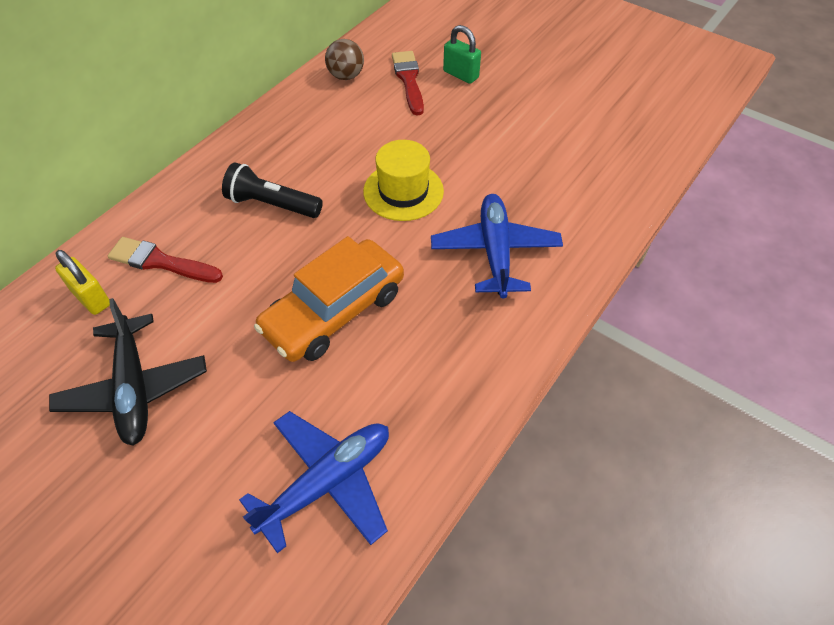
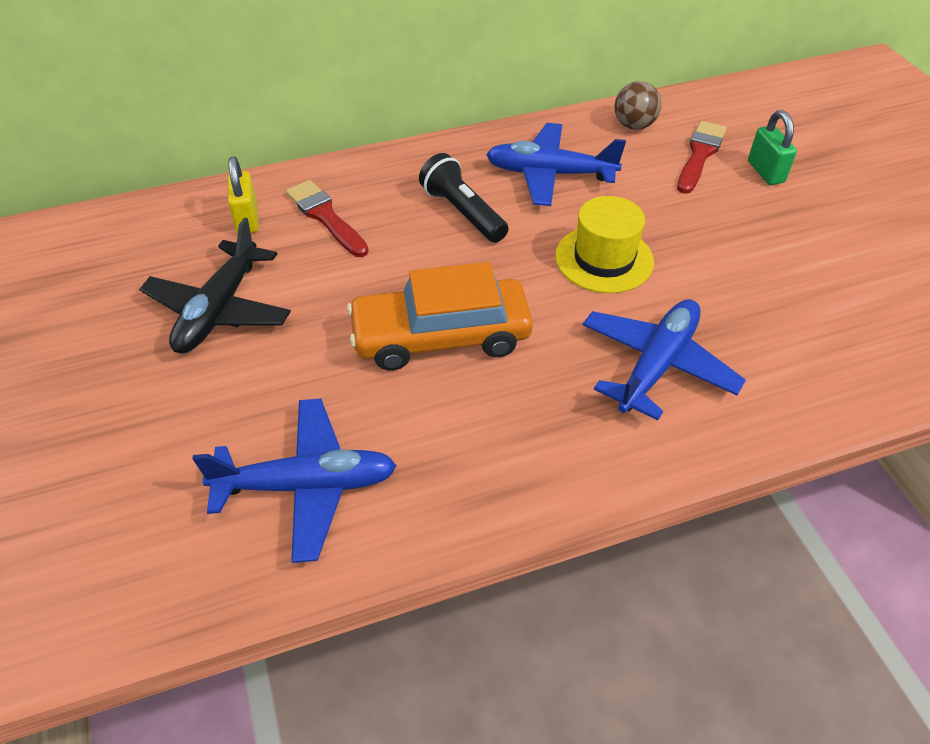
camera: 35 degrees right, 5 degrees down
(314, 142) = (550, 174): none -> blue plane

